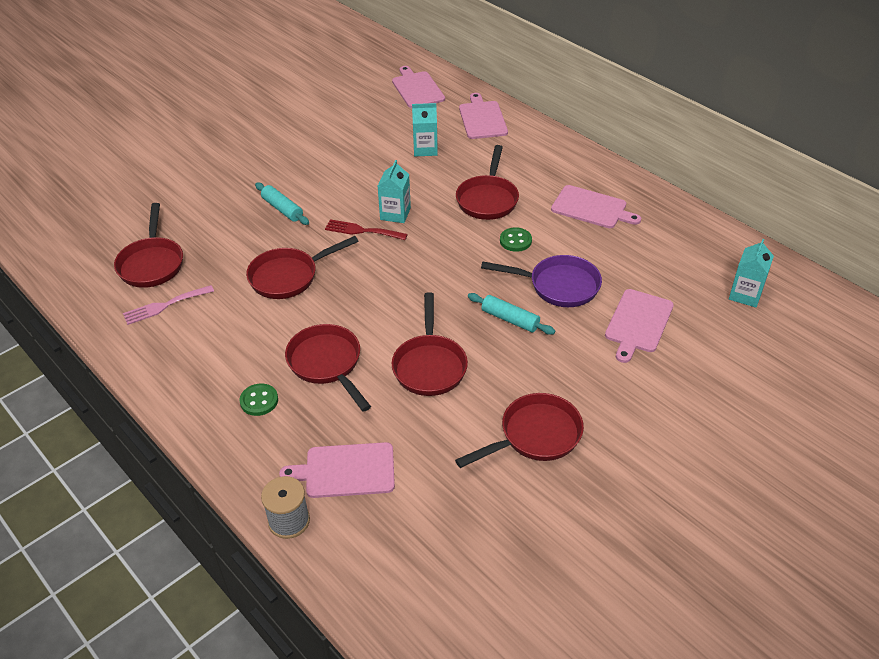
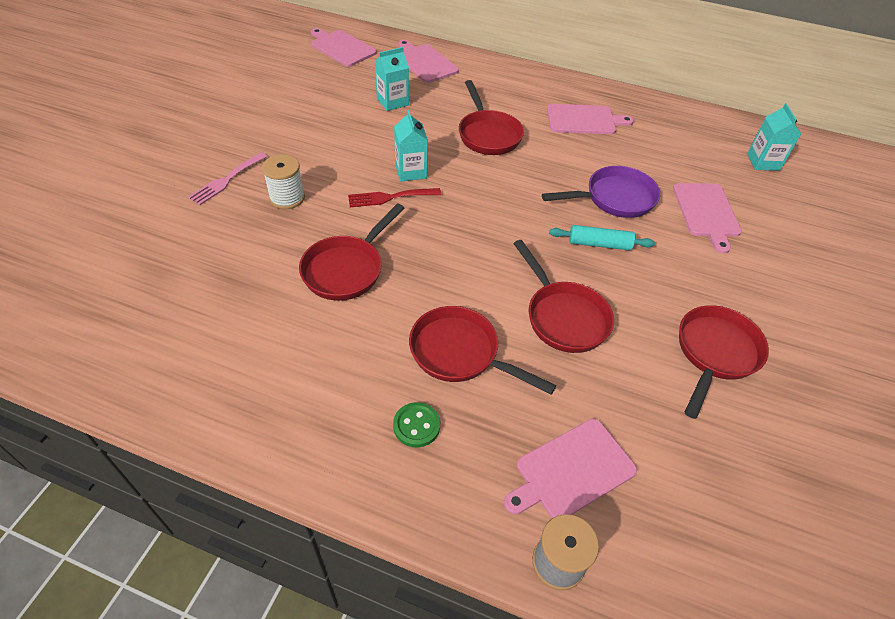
camera: 30 degrees left, 5 degrees up
(152, 263) = (169, 304): red pan -> none
(164, 306) = (220, 350): pink fork -> pink fork (226, 180)
(282, 209) = (287, 198): turquoise rolling pin -> white spool
(515, 241) = (543, 167): green button -> none

